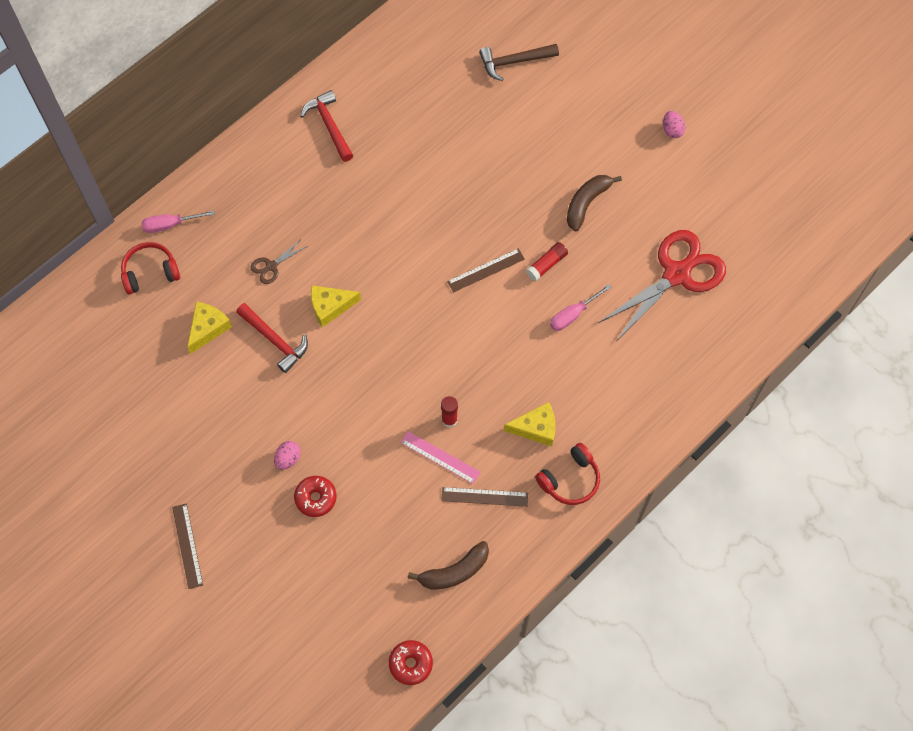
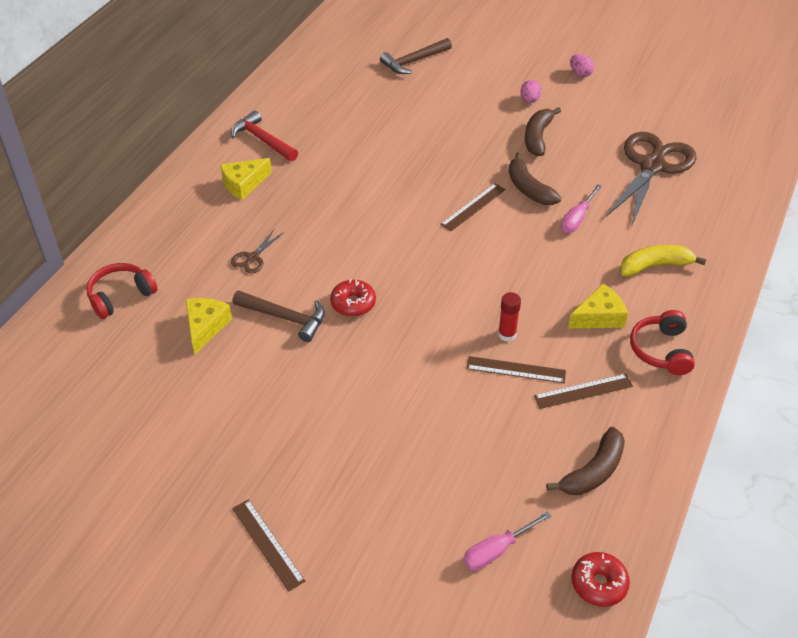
camera: 20 degrees left, 20 degrees down
(170, 225) = (128, 252): pink screwdriver -> pink screwdriver (497, 550)
(275, 340) = (285, 318): red hammer -> brown hammer
(288, 459) = (349, 420): pink egg -> pink egg (529, 100)
(316, 498) = (399, 448): red donut -> red donut (353, 303)
(330, 307) = (331, 274): yellow cheese -> yellow cheese (244, 184)
(440, 457) = (516, 369): pink ruler -> brown ruler
(546, 264) = (528, 188): red glue stick -> brown banana
(570, 480) = (661, 350): red headphones -> red headphones turned 150 degrees clockwise
(614, 391) = (655, 266): none -> yellow banana
(676, 274) = (652, 166): red scissors -> brown scissors

